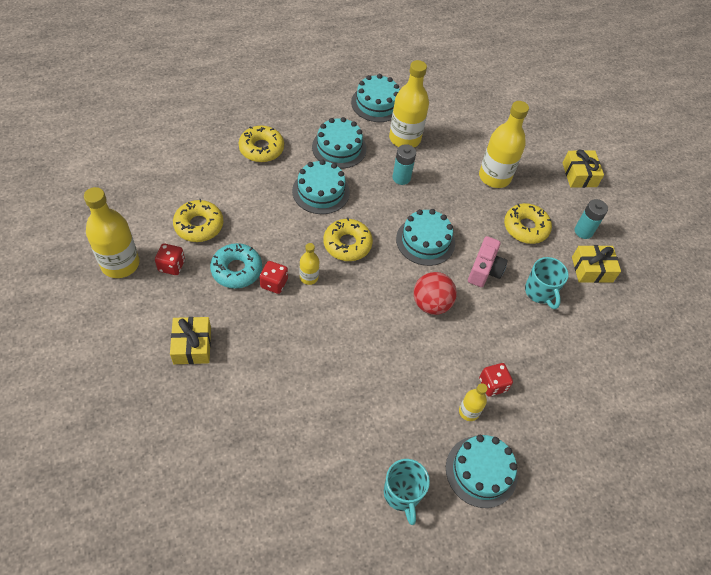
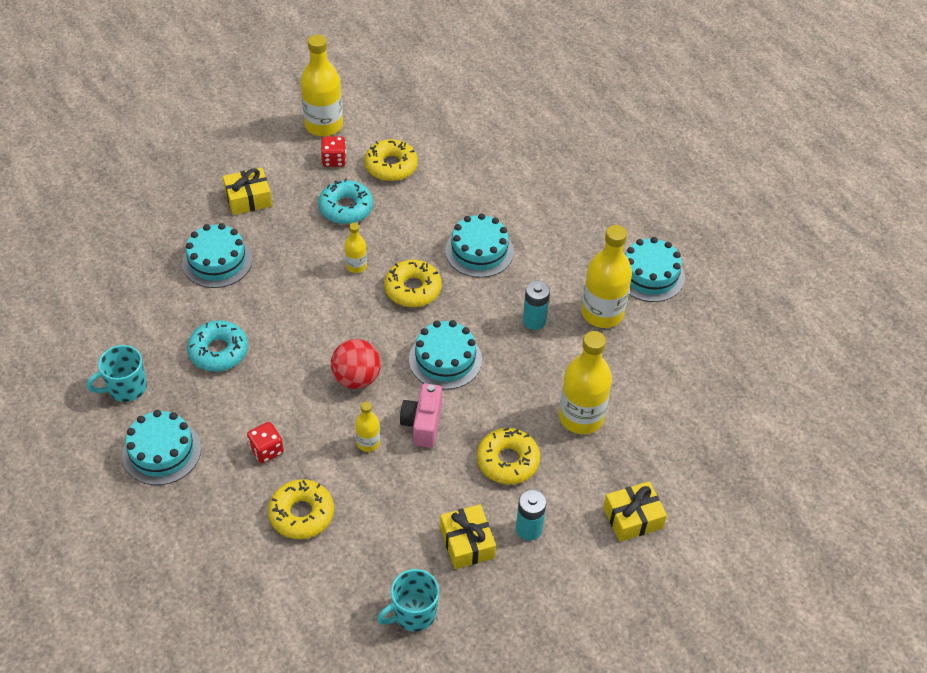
camera: 80 degrees right, 5 degrees down
(261, 149) = (519, 187): yellow donut -> yellow donut (301, 514)
(274, 283) = (339, 240): red dice -> none
(339, 148) = (555, 253): turquoise cake -> turquoise cake (217, 261)
(377, 404) = (218, 351): none -> turquoise donut
(468, 412) = (228, 432): yellow bottle -> yellow bottle (368, 443)
(484, 270) = (422, 424): pink camera -> pink camera turned 90 degrees clockwise
(540, 292) = (409, 486): turquoise mug -> turquoise mug (413, 613)

